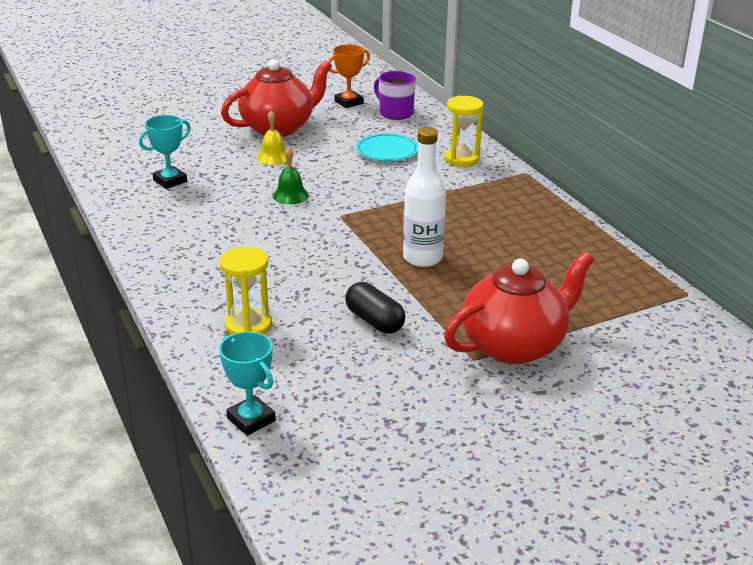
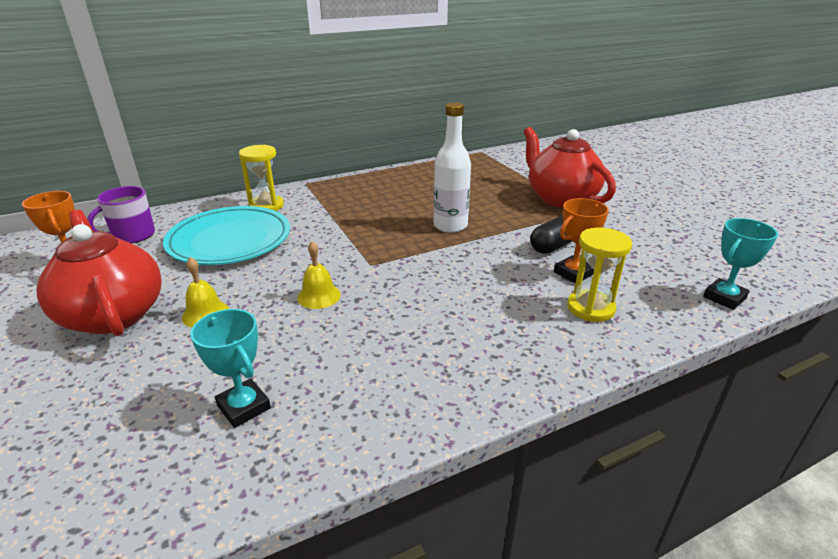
camera: 90 degrees left, 0 degrees up
(290, 195) = (319, 296): green bell -> yellow bell
(313, 325) = (573, 273): none -> orange trophy
(387, 151) = (230, 240): turquoise plate -> turquoise plate, size x1.76

